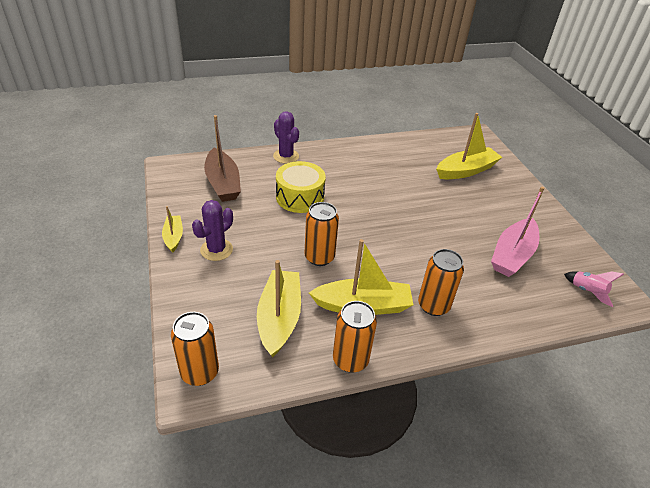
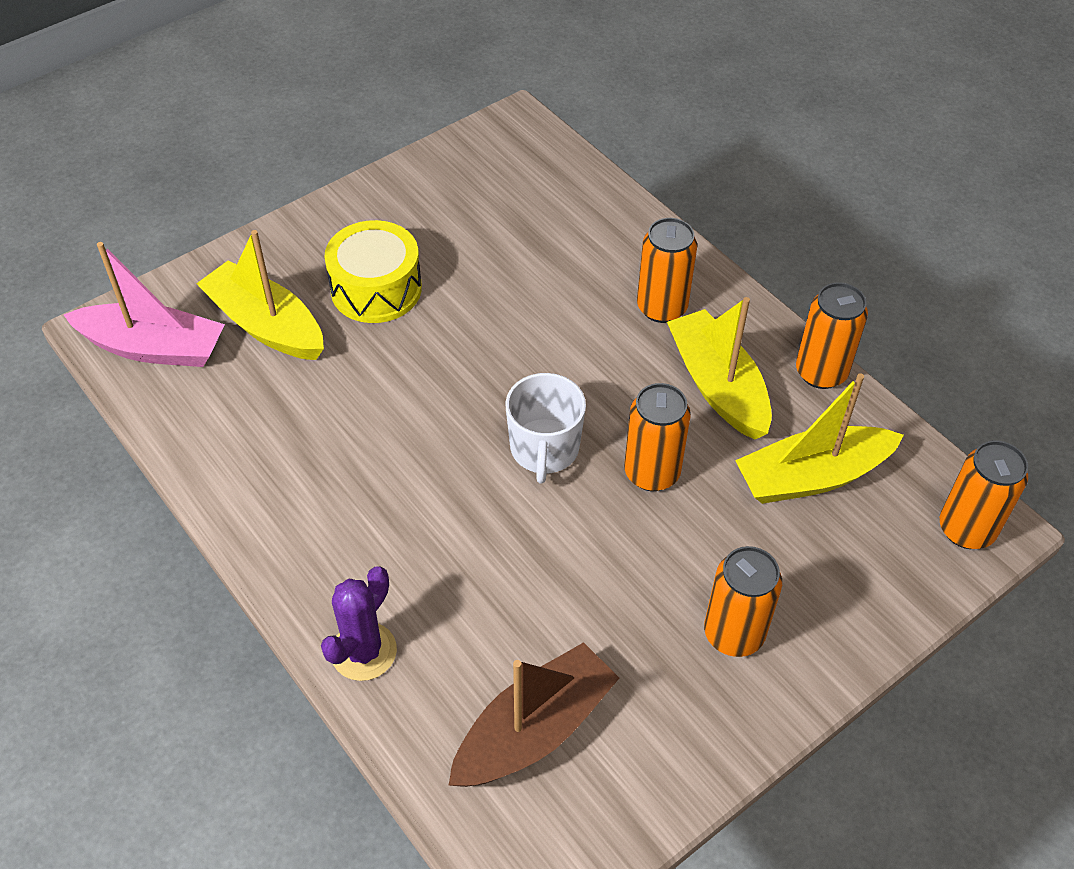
camera: 110 degrees left, 10 degrees up
(173, 237) = (749, 726): yellow boat -> none
(216, 250) = (733, 633): purple cactus -> orange can
(300, 197) = (502, 564): yellow drum -> yellow drum (376, 289)
(353, 227) = (544, 449): none -> white mug
(512, 255) = (491, 237): pink boat -> pink boat (154, 348)
(587, 292) = (524, 156): pink rocket -> none

